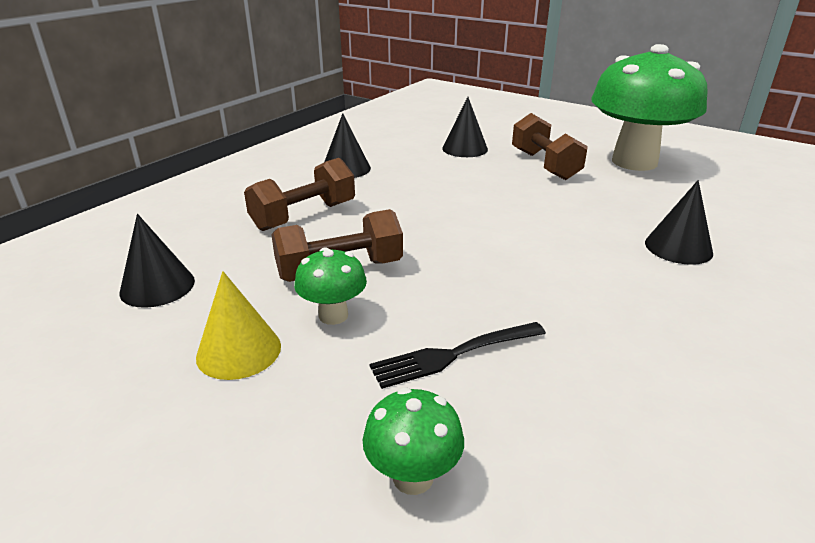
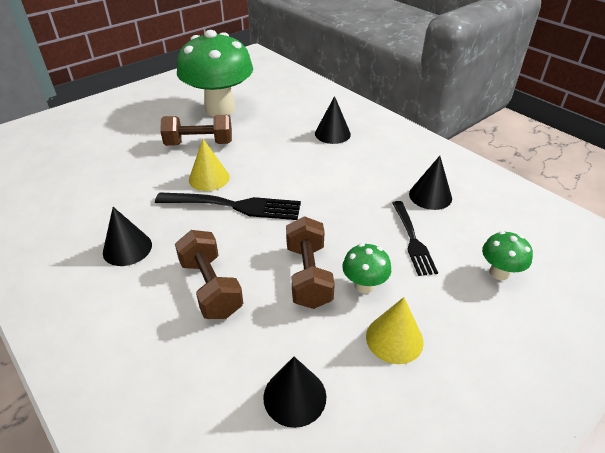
camera: 75 degrees left, 10 degrees up
(441, 204) = (233, 206): none -> black fork
(465, 148) = (138, 171): black cone -> black cone (430, 196)
(483, 182) = (209, 178): none -> yellow cone

